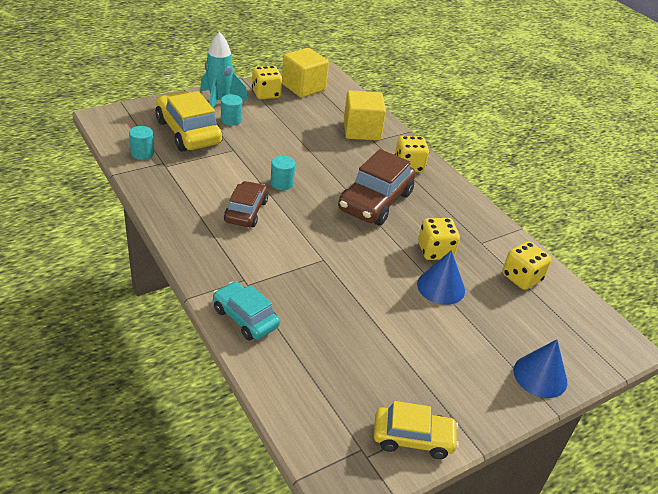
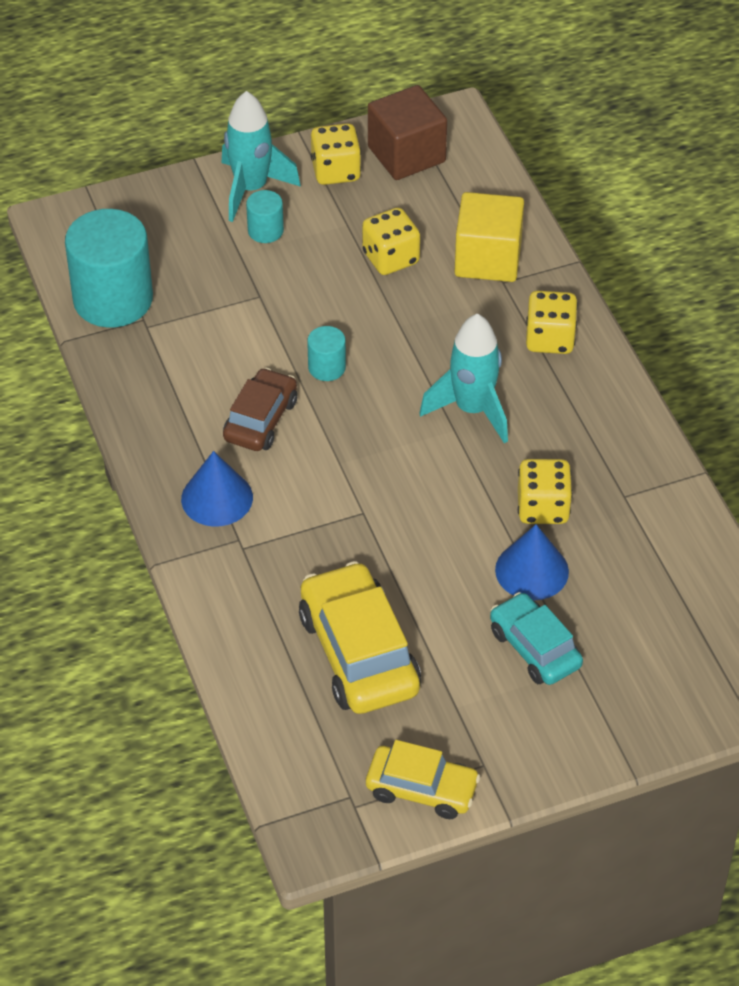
camera: 15 degrees right, 10 degrees up
(142, 153) = (113, 299): turquoise cylinder -> turquoise cylinder, size x2.17
(188, 132) = (190, 256): yellow car -> yellow car (358, 653)
(245, 318) = (230, 601): turquoise car -> turquoise car (534, 648)
(303, 87) = (406, 154): yellow cube -> brown cube
(375, 201) = (472, 409): brown car -> turquoise rocket
(521, 278) = (666, 563): yellow dice -> yellow dice (390, 258)
(540, 376) = (632, 720): blue cone -> blue cone (217, 498)

